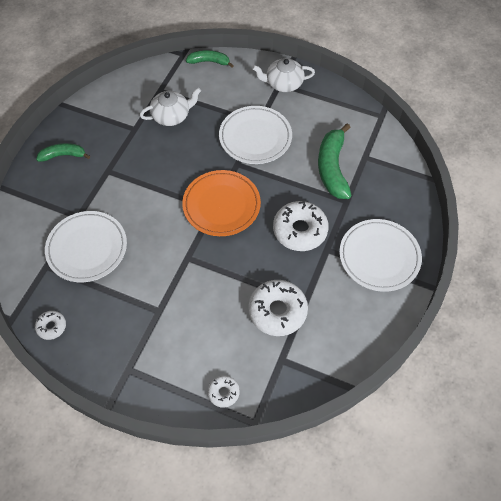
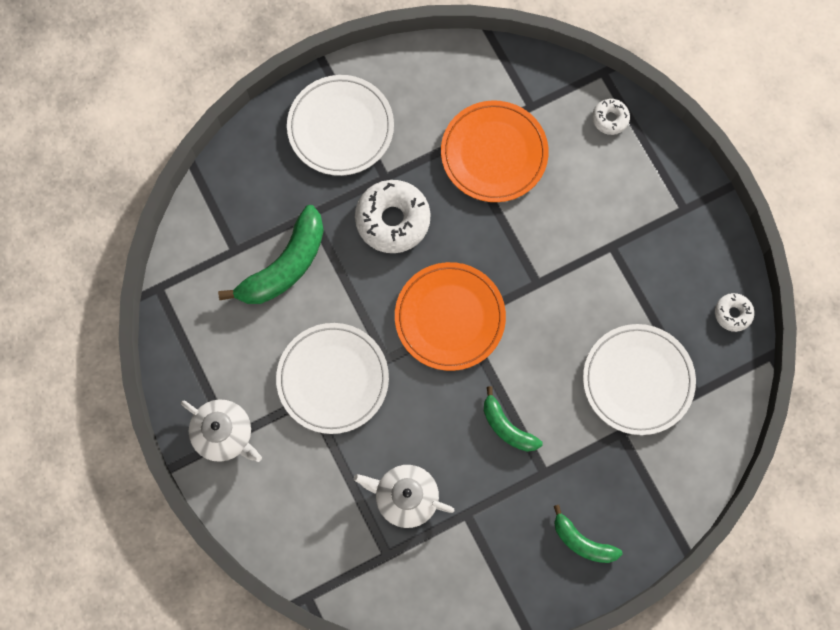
camera: 140 degrees left, 15 degrees up
(209, 62) = (284, 552): green banana -> green banana (507, 427)
(277, 311) = (494, 153): white donut -> orange plate

